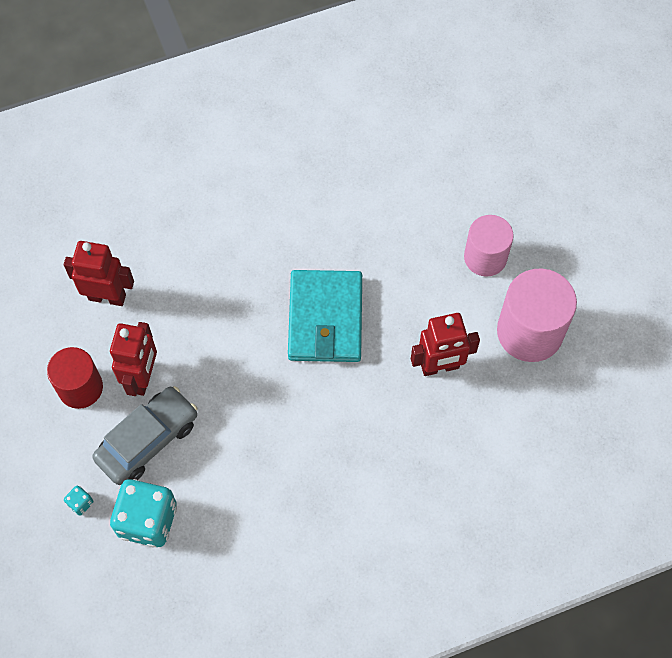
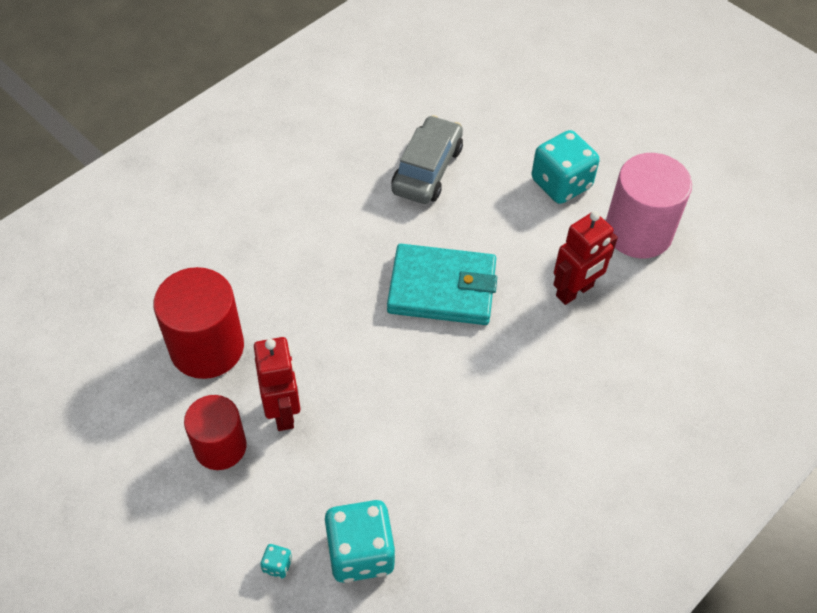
camera: 25 degrees left, 10 degrees down
(107, 297) = (207, 347): red robot -> red cylinder
(147, 440) = (319, 471): grey car -> grey car (427, 169)
(325, 319) = (442, 288): turquoise wallet -> turquoise wallet turned 60 degrees counterclockwise
(485, 257) = (561, 183): pink cylinder -> turquoise dice

